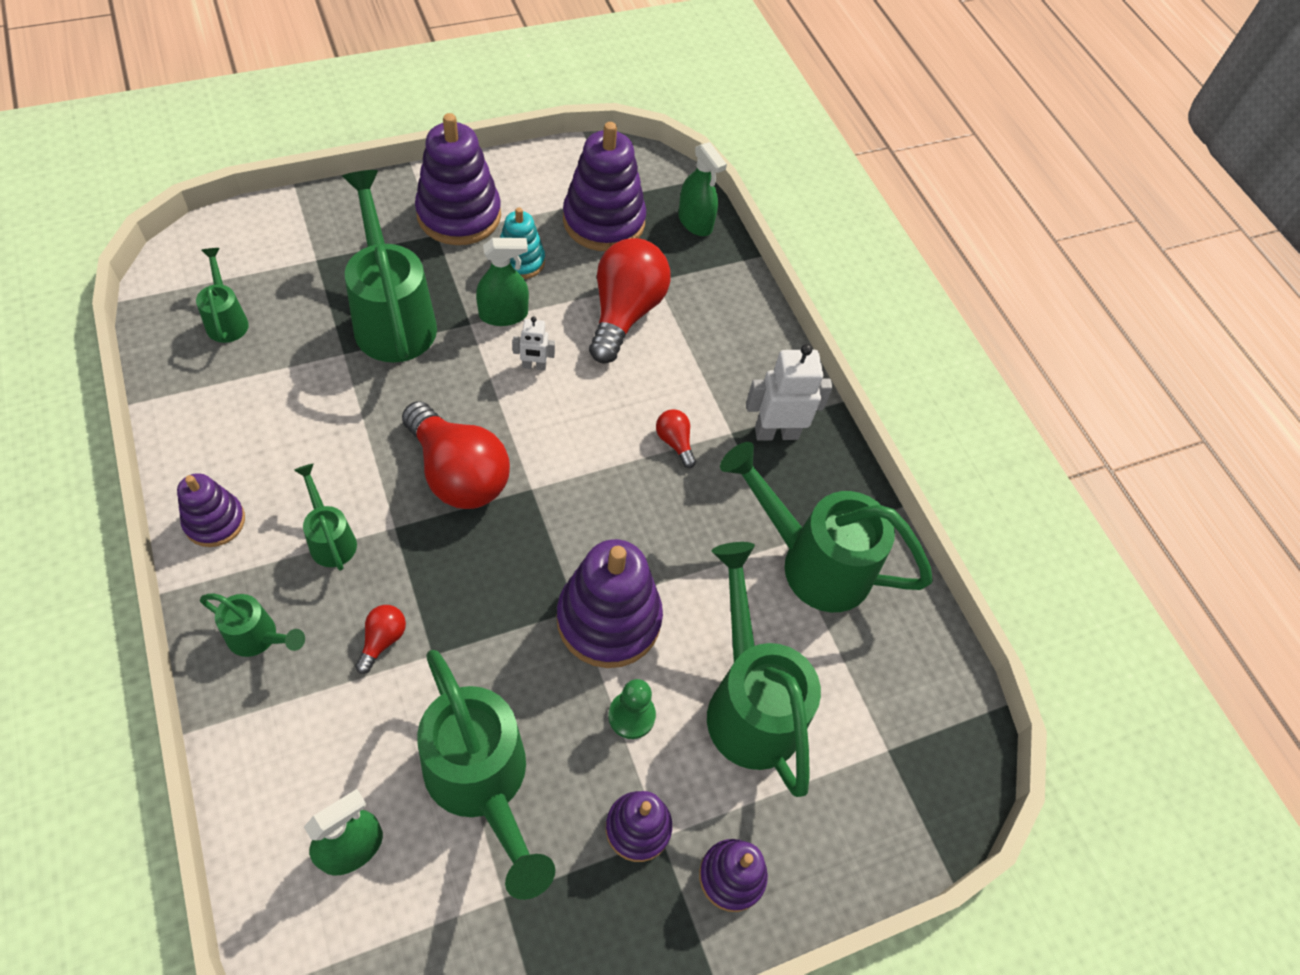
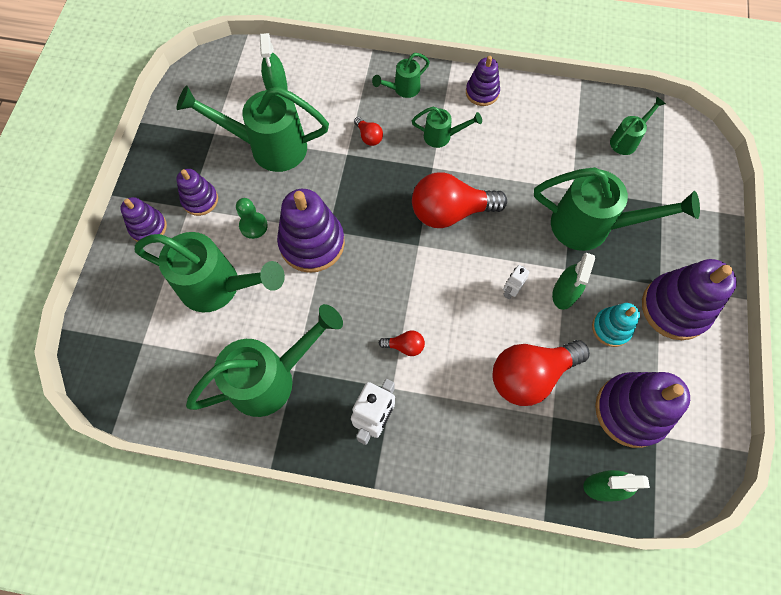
camera: 130 degrees right, 10 degrees up
(226, 319) = (627, 140): green watering can -> green watering can turned 60 degrees counterclockwise
(625, 313) = (530, 375): red light bulb -> red light bulb turned 105 degrees clockwise

